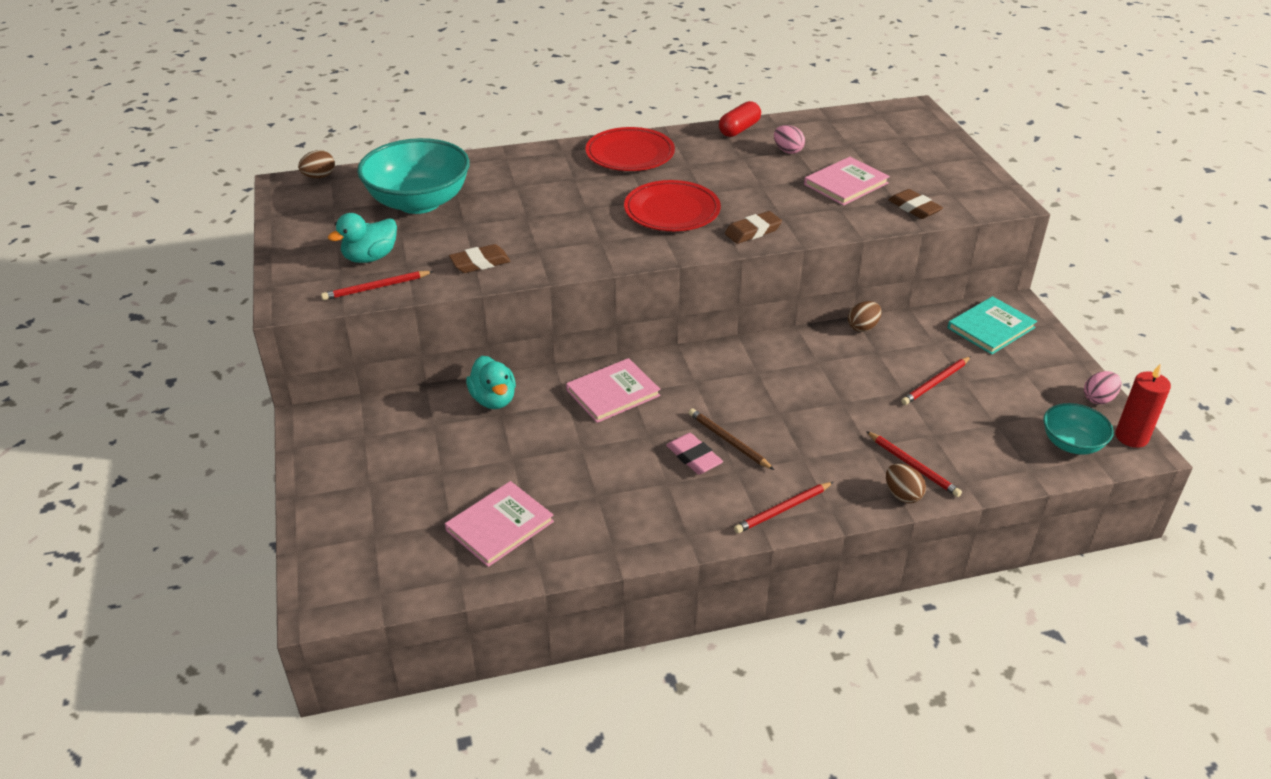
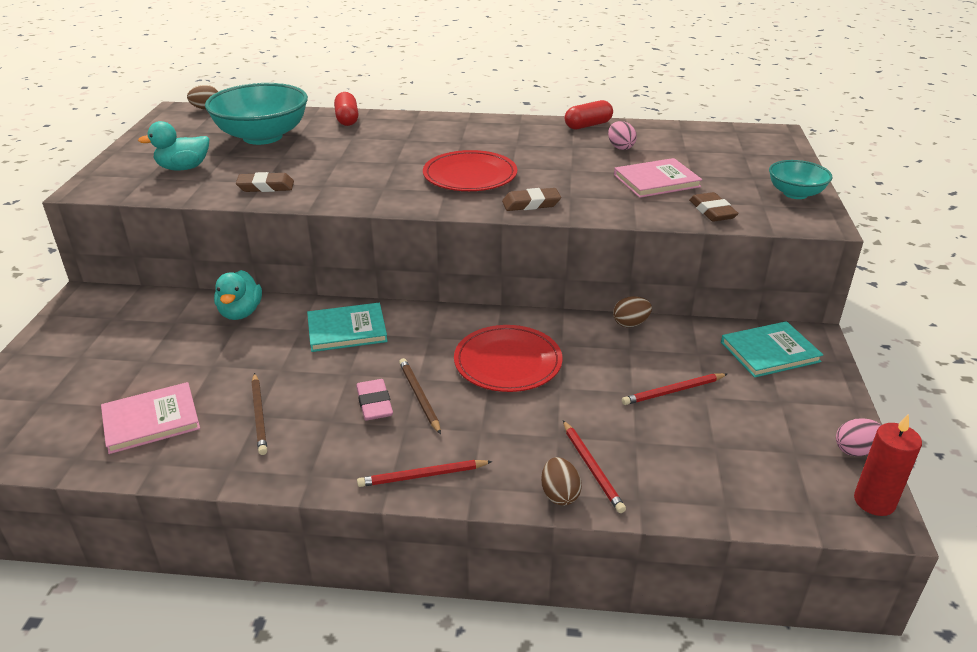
camera: 20 degrees right, 5 degrees down
(376, 288) = (164, 190): red pencil -> none
(490, 163) = (347, 119): none -> red capsule
(598, 495) = (259, 415): none -> brown pencil
(613, 393) = (347, 330): pink book -> turquoise book
(630, 153) = (472, 129): red plate -> red plate (508, 362)
(1071, 444) = (793, 490): turquoise bowl -> turquoise bowl (795, 194)

